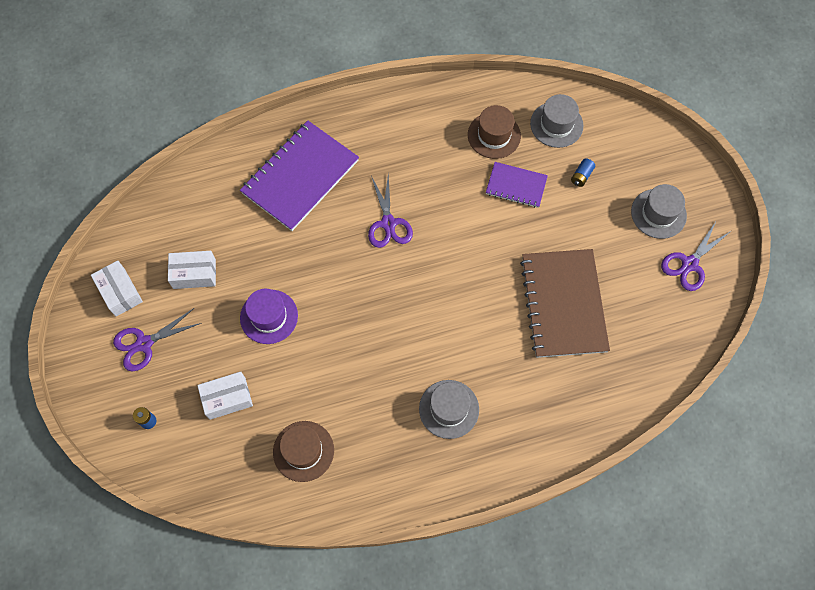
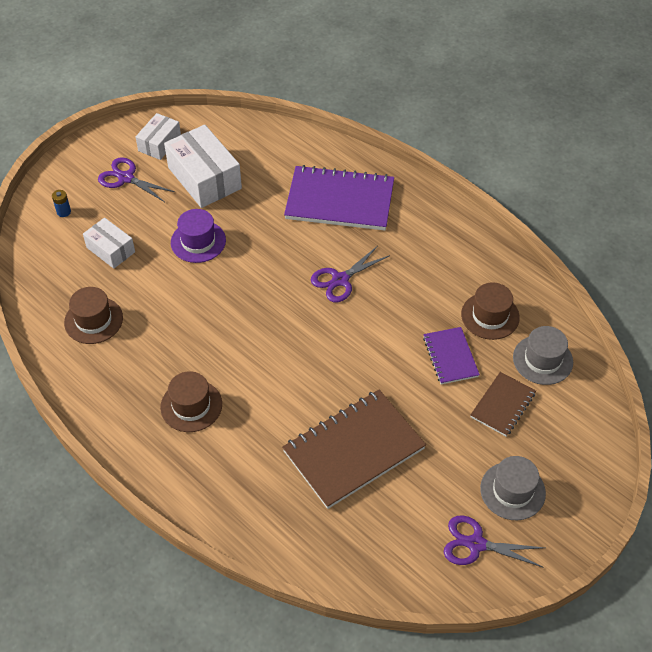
camera: 60 degrees right, 15 degrees down
(194, 274) = (204, 178): white box -> white box, size x1.71
(449, 409) = (191, 405): grey hat -> brown hat
(581, 176) = (502, 405): blue battery -> brown notebook

